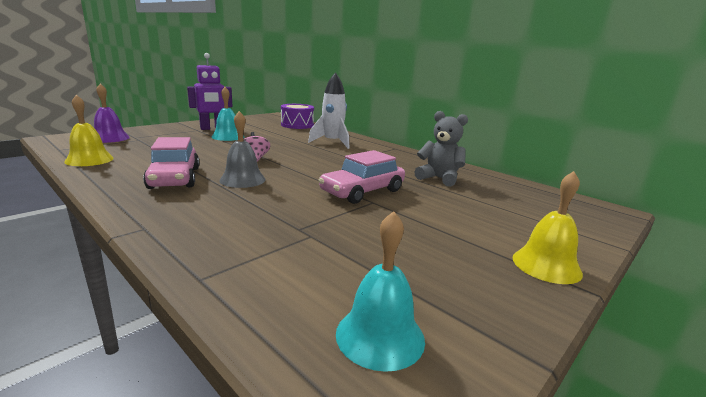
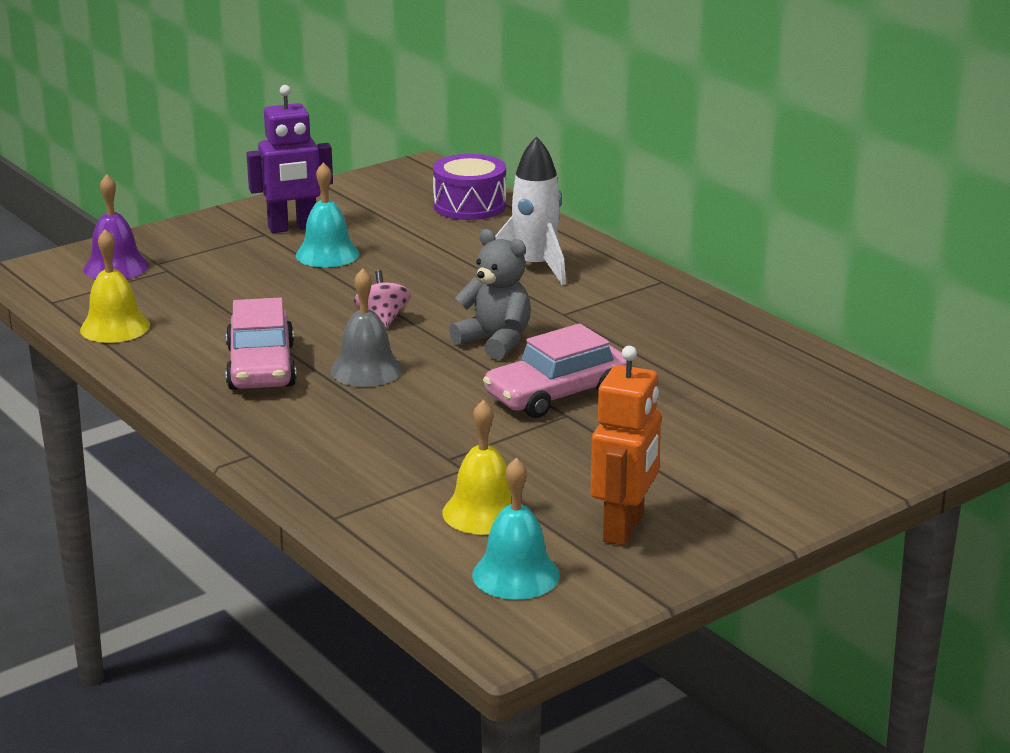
camera: 10 degrees right, 5 degrees up
(439, 178) = (706, 365): grey teddy bear -> grey teddy bear (495, 342)
(454, 280) = (624, 528): none -> orange robot
(546, 265) = (759, 515): yellow bell -> yellow bell (483, 512)

